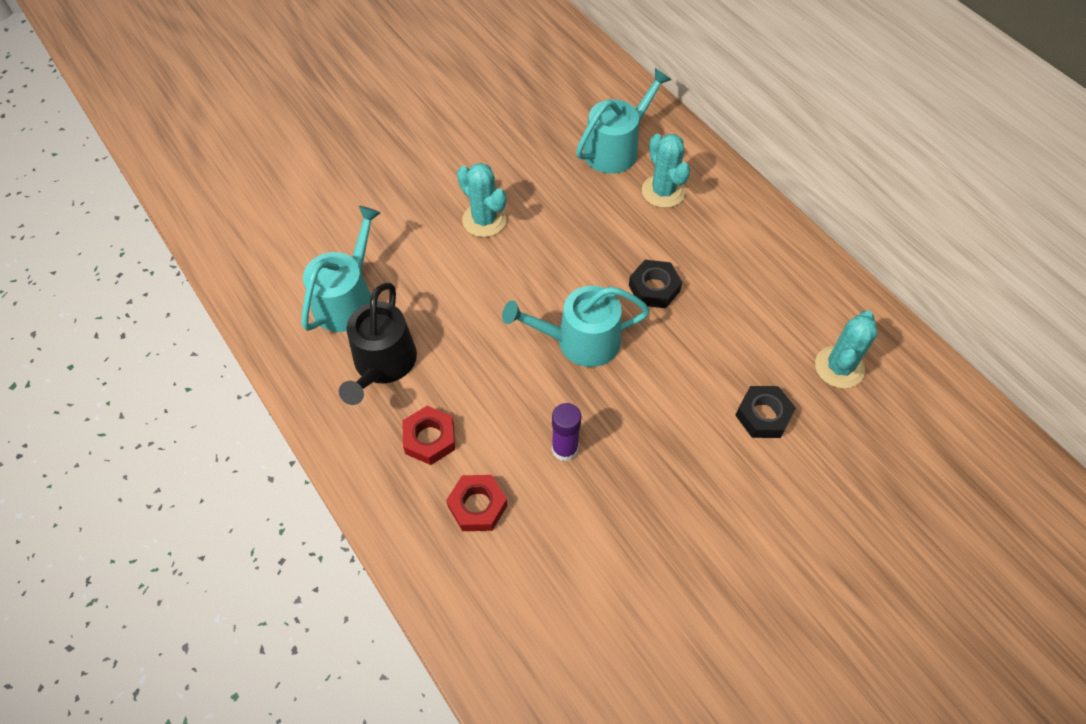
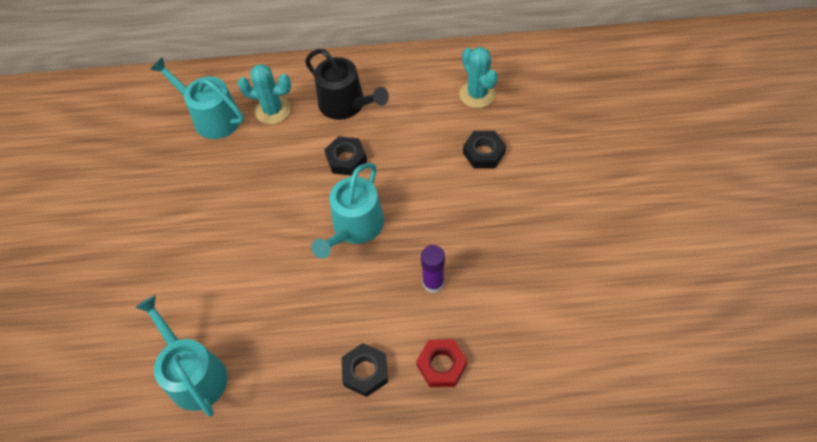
camera: 55 degrees left, 0 degrees up
(383, 364) = (275, 375): black watering can -> black watering can (346, 104)
(429, 439) = (365, 372): red nut -> black nut
(484, 220) = (202, 235): turquoise cactus -> none
(616, 148) = (212, 117): turquoise watering can -> turquoise watering can turned 45 degrees counterclockwise

